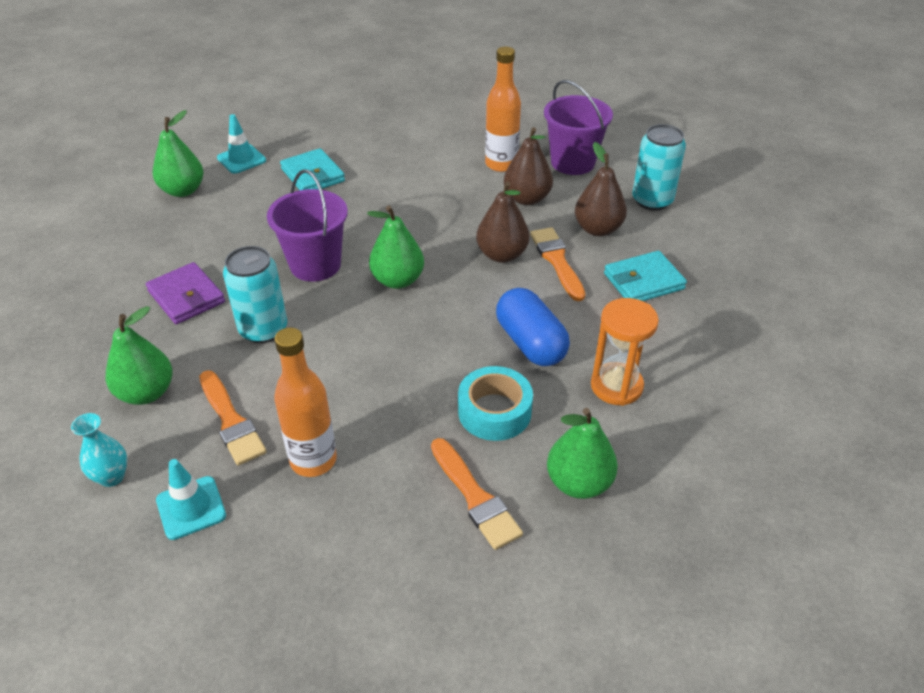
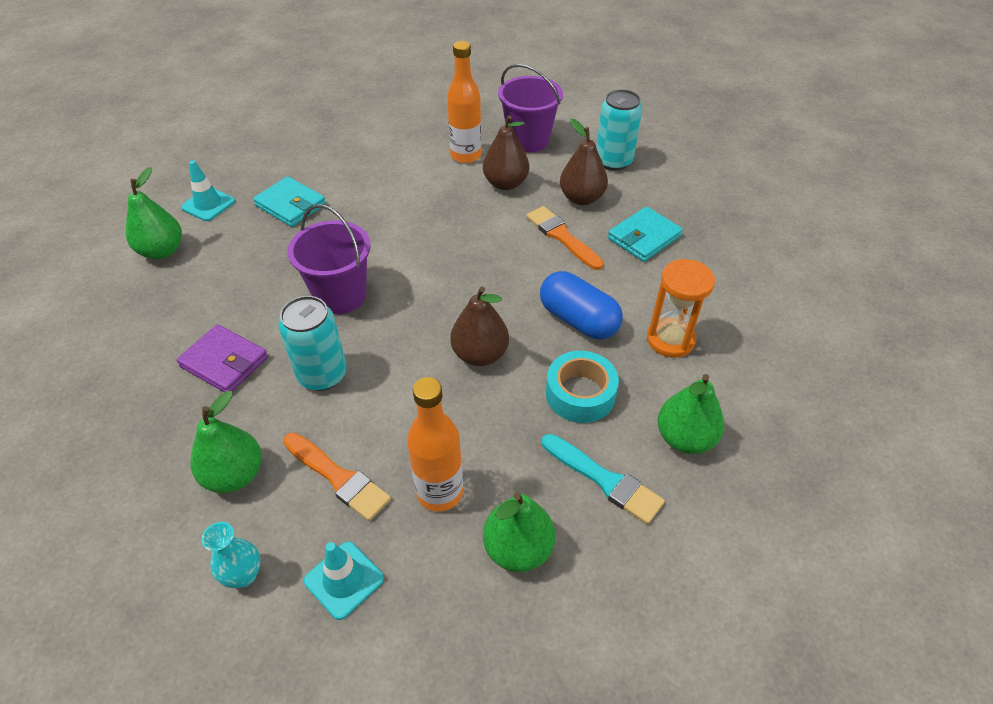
camera: 20 degrees left, 5 degrees up
(397, 280) = (428, 291): green pear -> green pear (518, 549)
(475, 497) = (605, 480): orange brush -> turquoise brush
(502, 255) = (510, 242): brown pear -> brown pear (480, 354)

